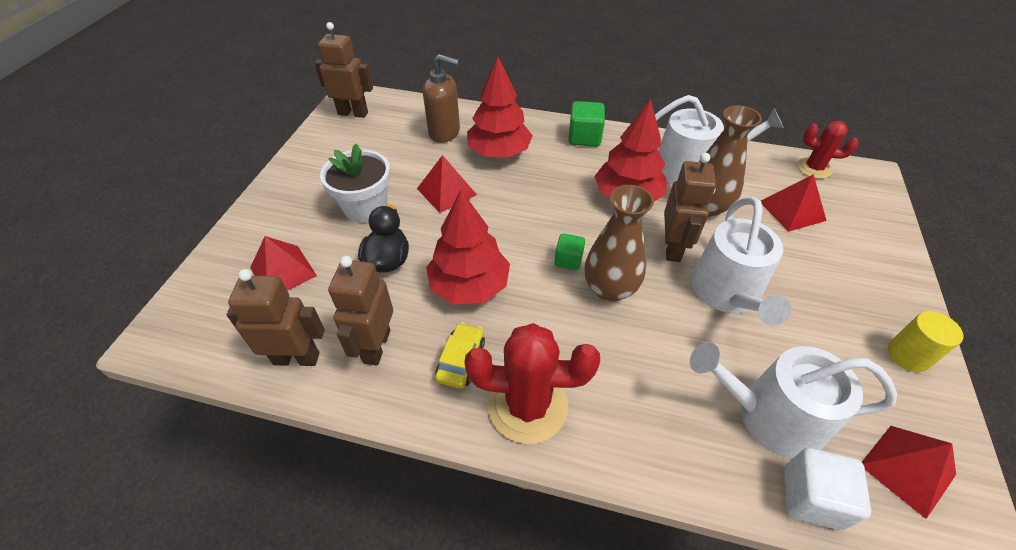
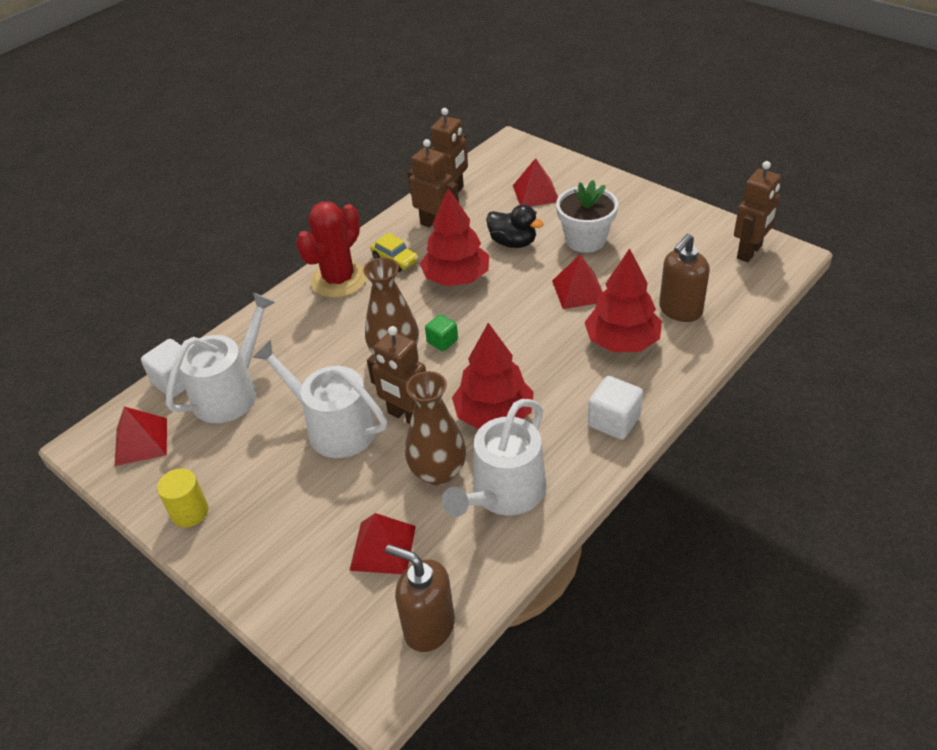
camera: 120 degrees right, 5 degrees down
(584, 137) = (614, 421): green cube -> white cube
(814, 168) = (428, 627): red cactus -> brown soap dispenser

